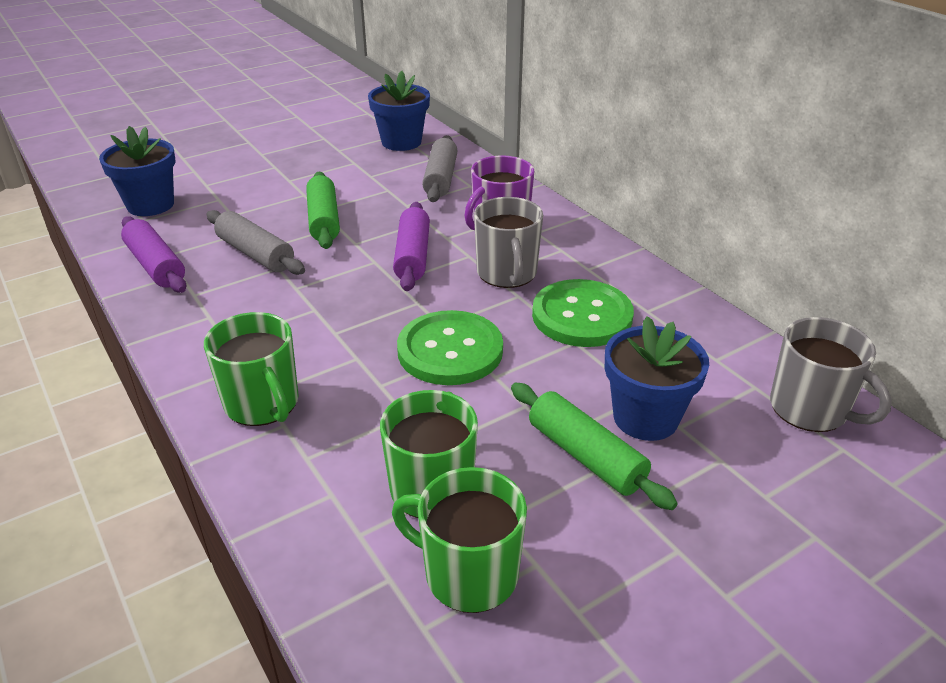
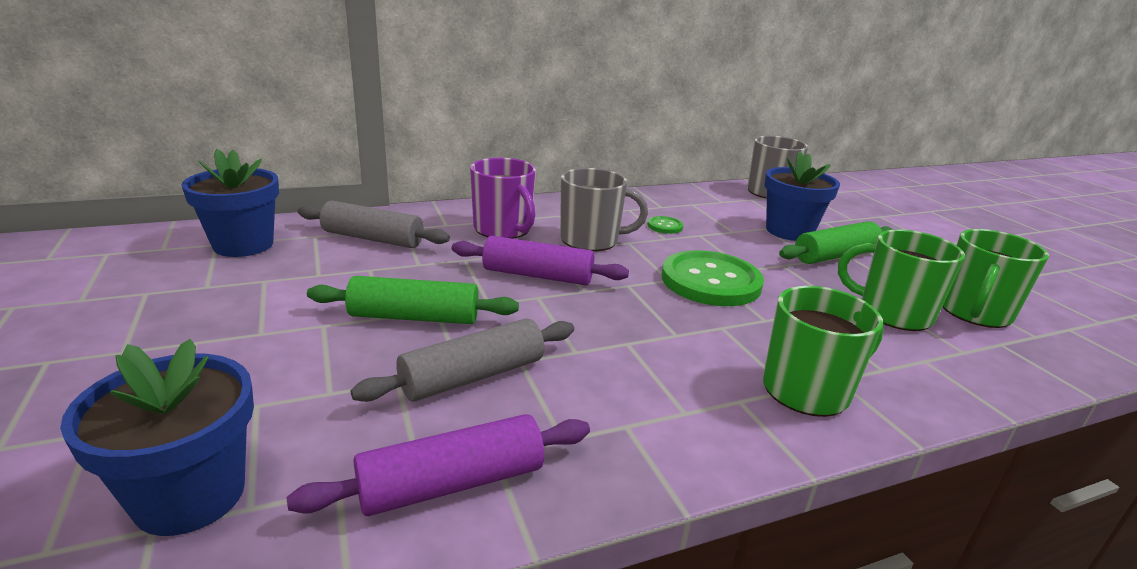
camera: 80 degrees left, 10 degrees down
(582, 316) = (665, 226): green button -> green button, size x0.43

